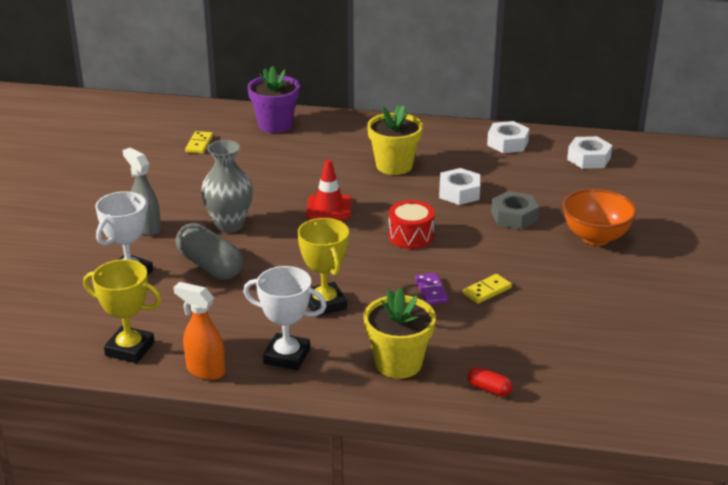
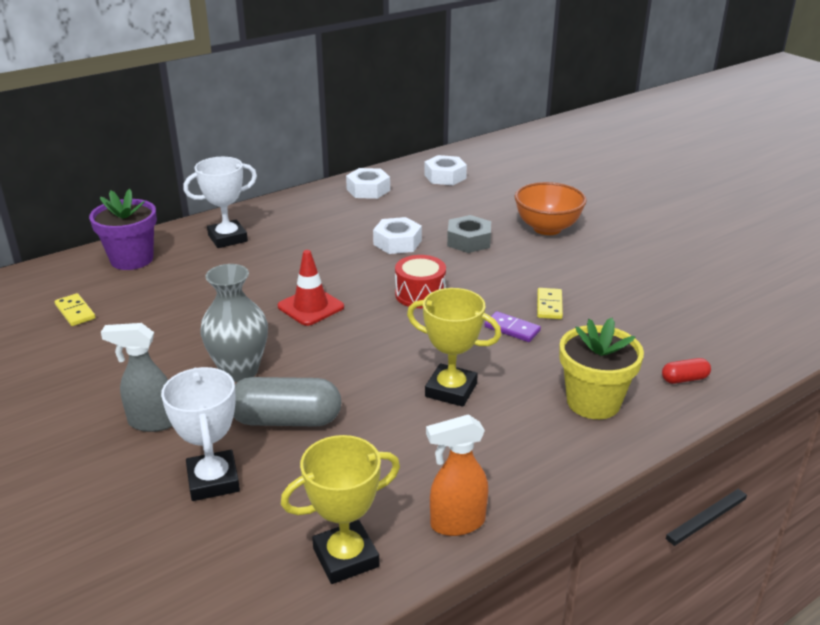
camera: 45 degrees left, 0 degrees up
(287, 356) = (502, 457): white trophy -> white trophy (227, 238)
(394, 166) = (307, 245): yellow flower pot -> none

